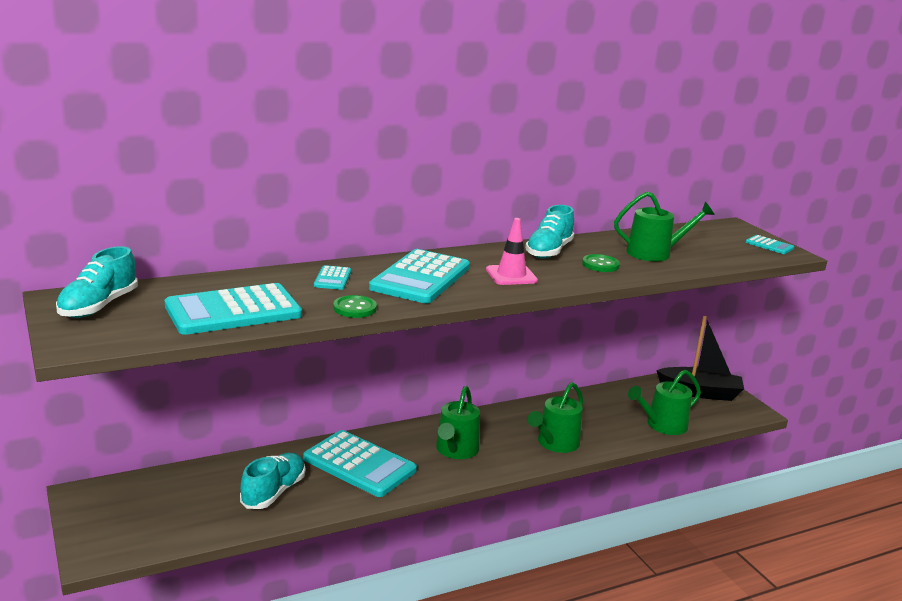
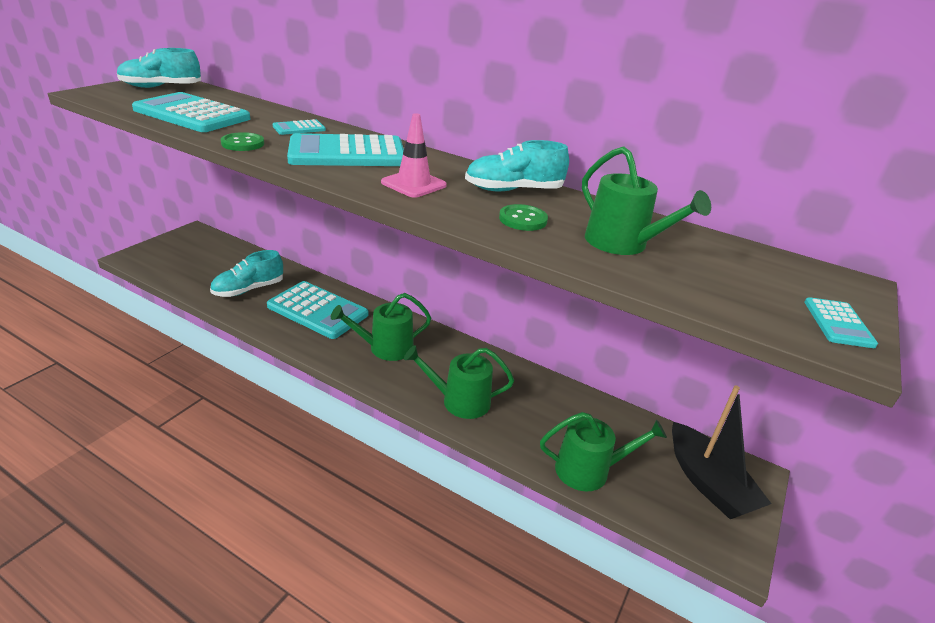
camera: 55 degrees right, 10 degrees up
(273, 492) = (248, 289): turquoise shoe -> turquoise shoe turned 150 degrees clockwise
(359, 464) = (318, 310): turquoise calculator -> turquoise calculator turned 60 degrees counterclockwise
(662, 425) = (589, 470): green watering can -> green watering can turned 150 degrees clockwise

